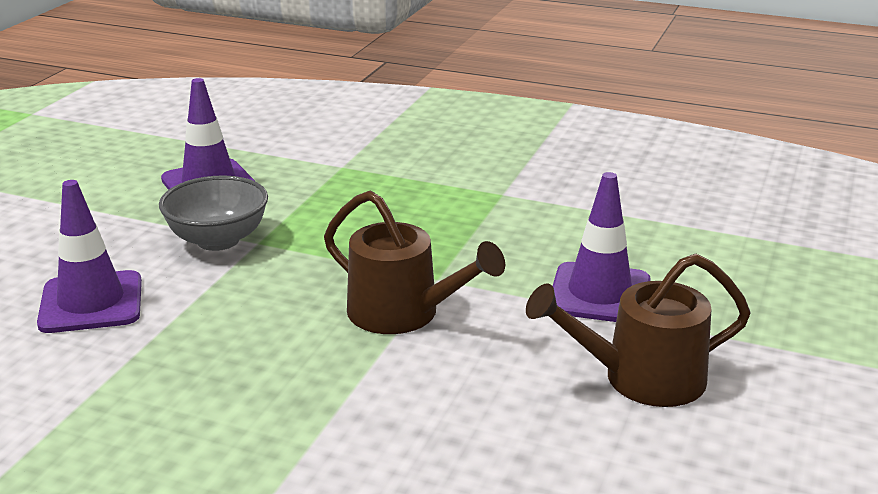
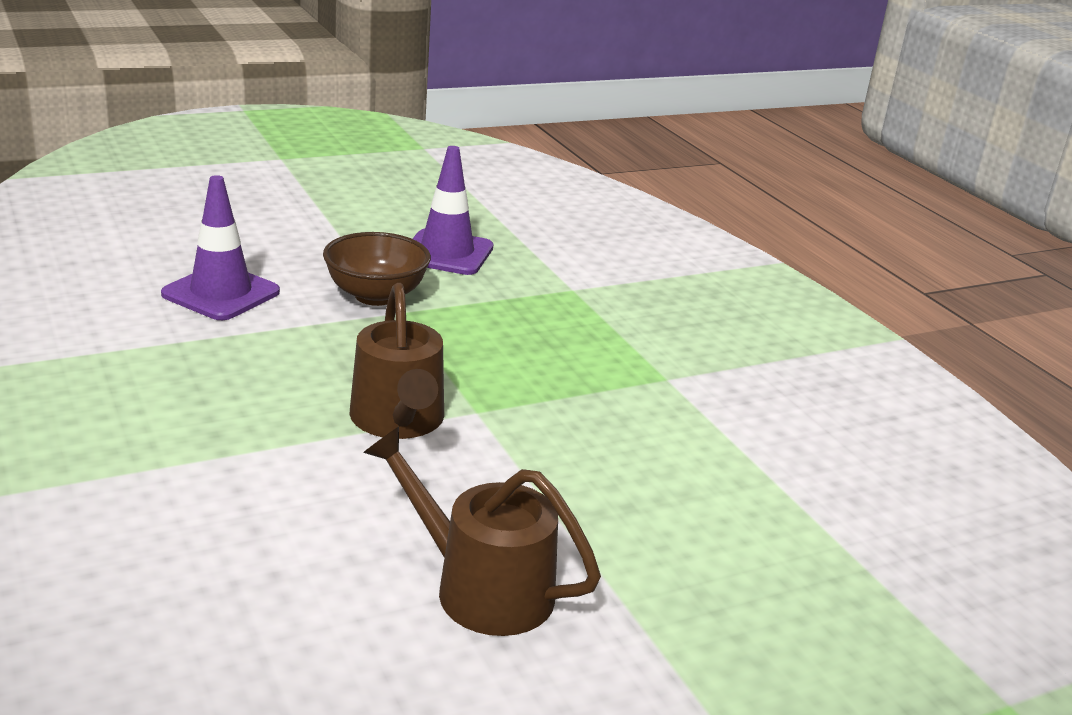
camera: 40 degrees right, 0 degrees up
(218, 240) = (376, 296): grey bowl -> brown bowl
(599, 294) = (585, 503): purple traffic cone -> none

